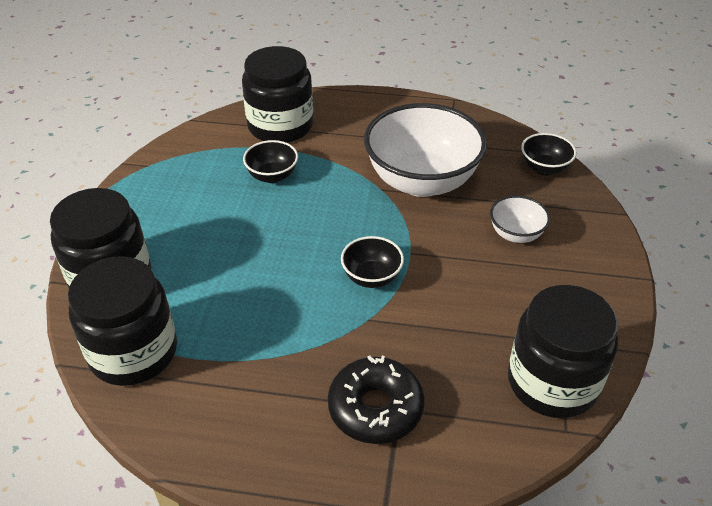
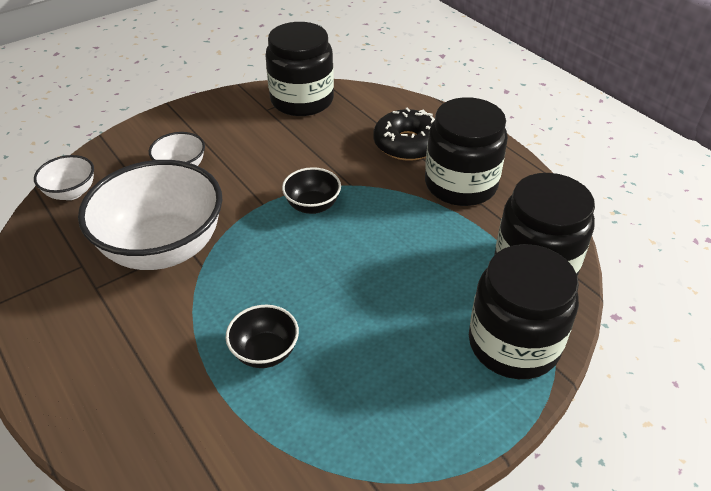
camera: 135 degrees left, 0 degrees up
(280, 126) = (170, 419): black jar -> black jar (460, 184)
(544, 168) = (71, 192): black bowl -> white bowl

